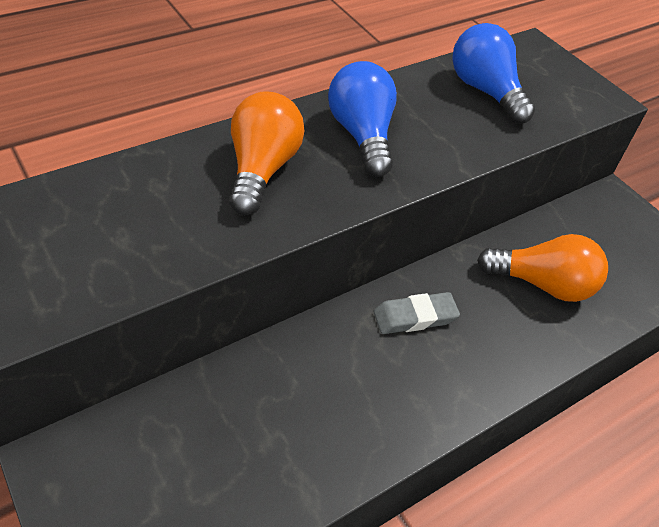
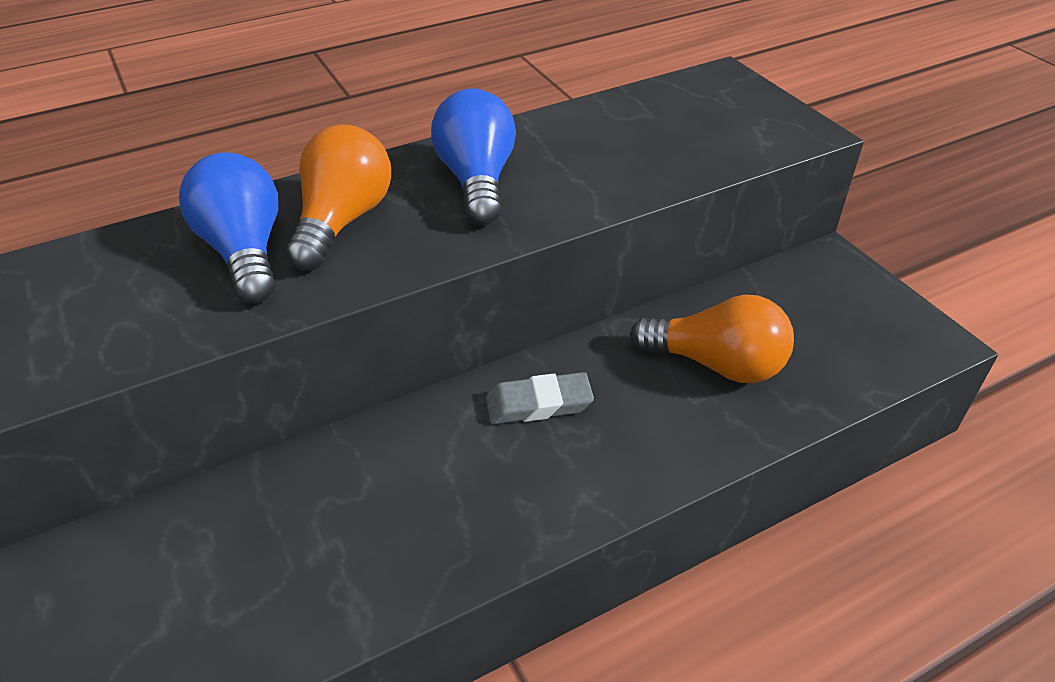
camera: 10 degrees right, 5 degrees down
(485, 91) = (647, 128): blue light bulb -> blue light bulb (245, 252)

